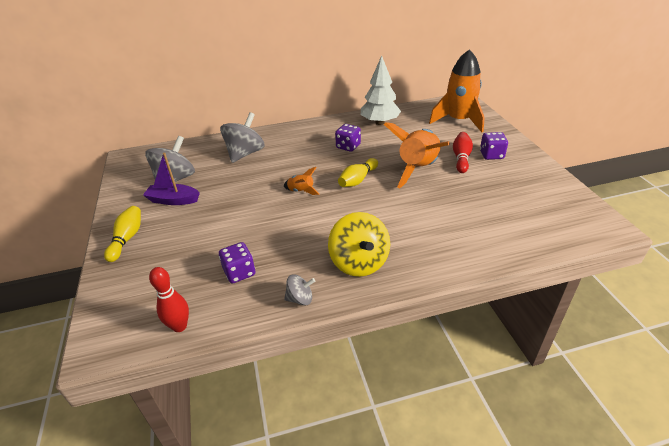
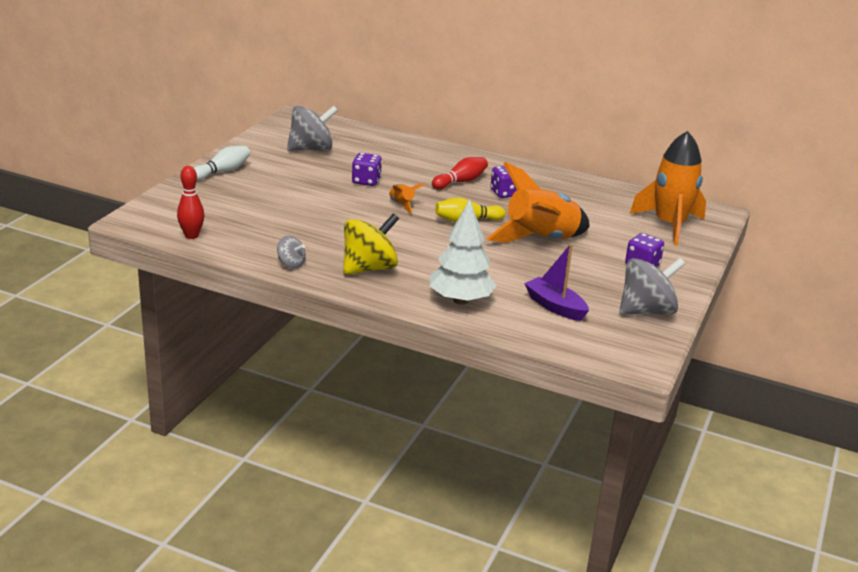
camera: 35 degrees right, 10 degrees down
(127, 239) = (223, 171): yellow bowling pin -> white bowling pin
(173, 200) = (289, 163): purple boat -> purple boat (555, 306)
(239, 272) = (272, 229): purple dice -> purple dice (366, 181)
(245, 153) = (399, 156): grey spinning top -> grey spinning top (646, 311)
(359, 262) = (369, 268): yellow spinning top -> yellow spinning top turned 150 degrees counterclockwise
(380, 122) = (576, 189): white tree -> white tree (461, 300)
(461, 158) = (603, 253): red bowling pin -> red bowling pin (460, 182)

